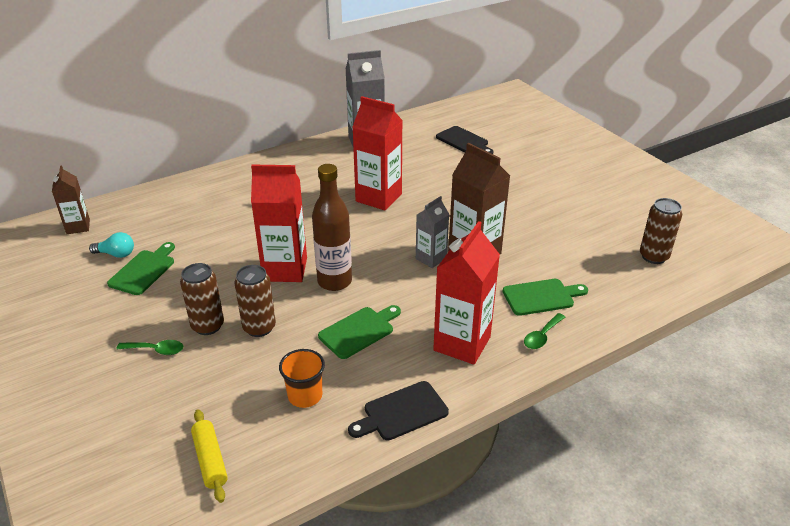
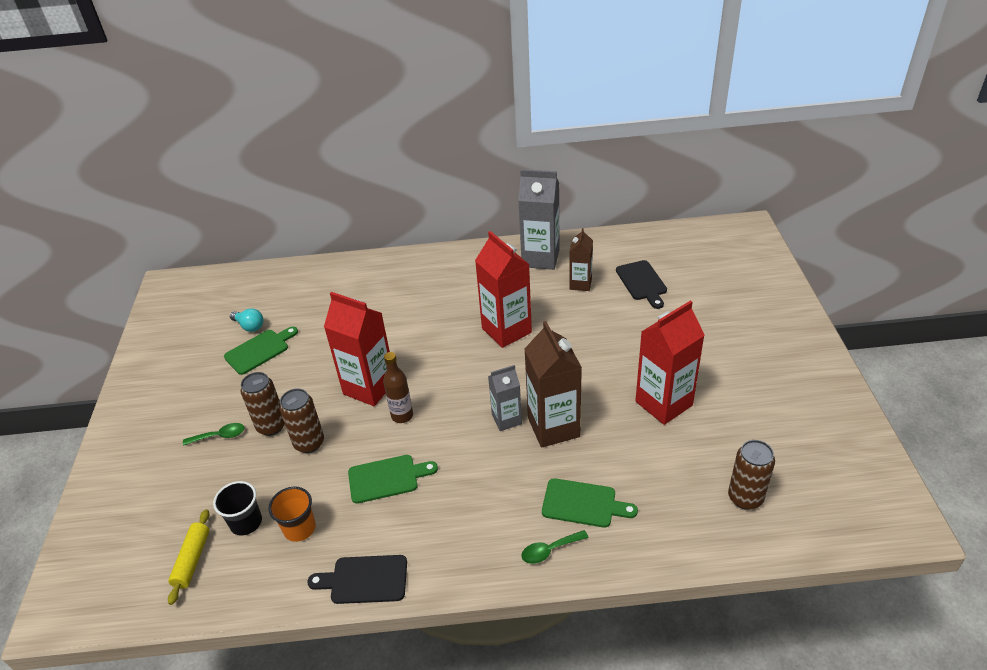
camera: 30 degrees right, 5 degrees up
(78, 227) = (239, 288): brown carton -> brown carton (580, 284)
(156, 350) = (220, 436): green spoon -> green spoon turned 45 degrees counterclockwise
(244, 410) = (246, 522): none -> black cup
(334, 281) = (402, 416): brown bottle -> brown bottle, size x0.65
(462, 343) = (467, 528): red carton -> red carton (663, 403)

